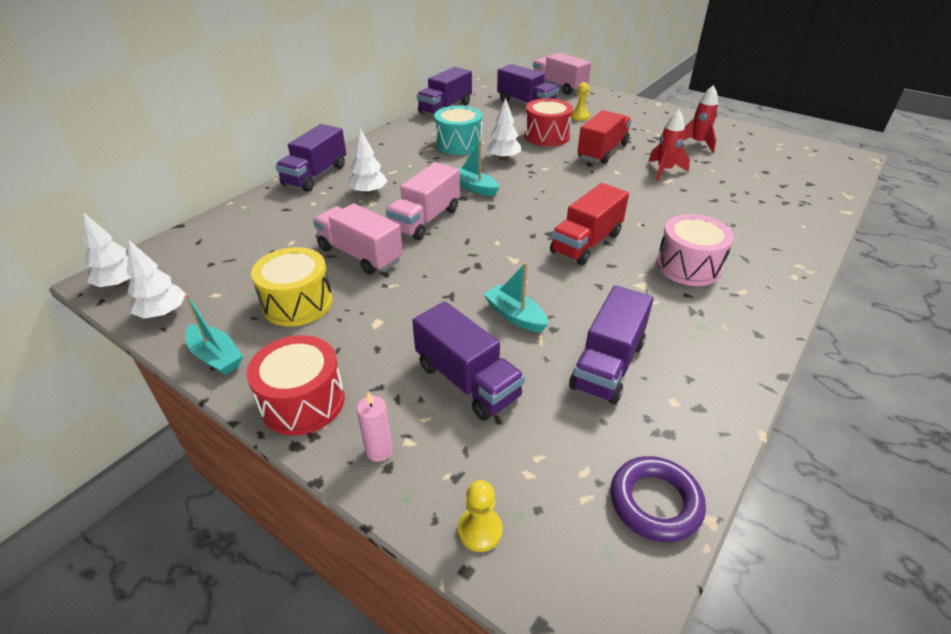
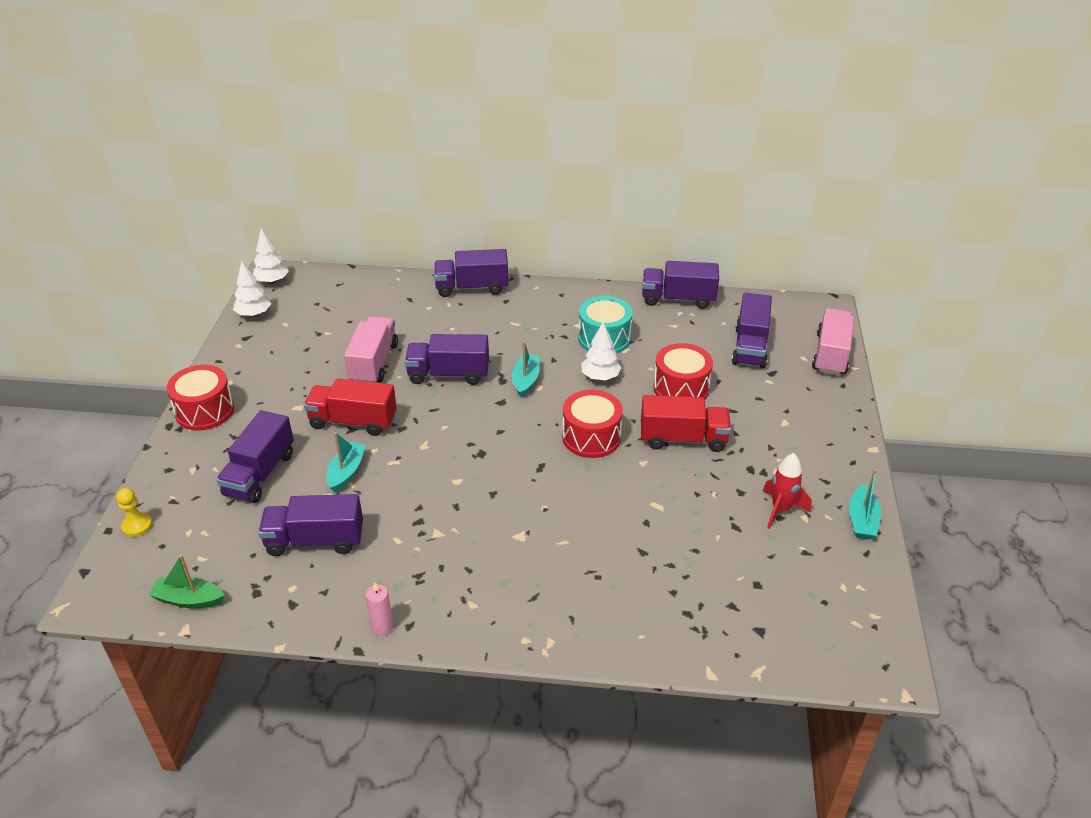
camera: 60 degrees right, 0 degrees up
(216, 357) = (226, 357): turquoise boat -> turquoise boat (861, 520)
(297, 303) = (297, 362): yellow drum -> none
(368, 192) = (468, 326): white tree -> none
(379, 450) = (179, 460): pink candle -> pink candle (382, 627)
(425, 220) = (448, 374): pink truck -> purple truck
(571, 182) = (591, 437): none -> red drum
(580, 116) = (758, 396): yellow pawn -> none
(586, 243) = (481, 480): red truck -> red truck (353, 421)
(655, 502) = (189, 599): purple ring -> green boat
(664, 171) = (678, 498): red rocket -> none
(688, 266) = (490, 558): pink drum -> none

